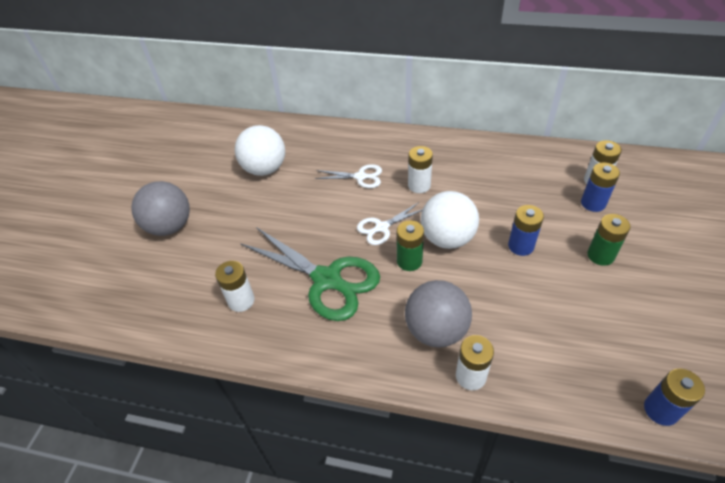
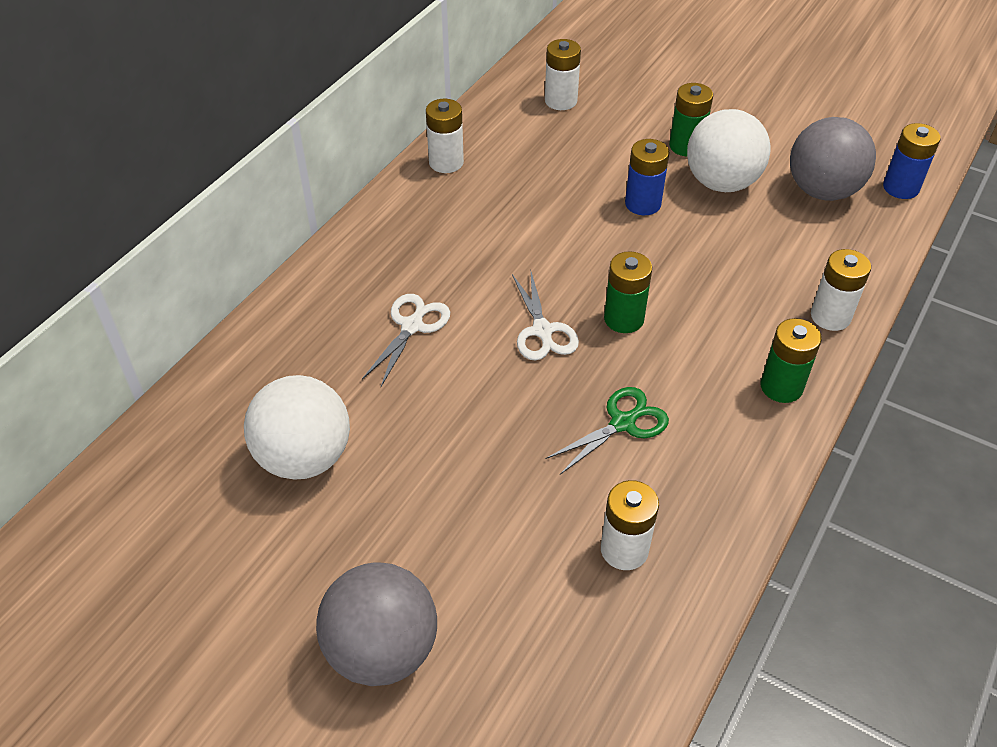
camera: 75 degrees left, 0 degrees up
(327, 280) = (623, 423): green scissors -> green scissors, size x0.51
(388, 356) = (781, 387): none -> green battery
(419, 185) = (473, 263): white battery -> white battery (446, 162)
(436, 330) = (754, 327): grey ball -> grey ball (822, 191)
(447, 238) = (598, 267): white ball -> white ball (721, 183)
(593, 203) = (599, 118): blue battery -> none

